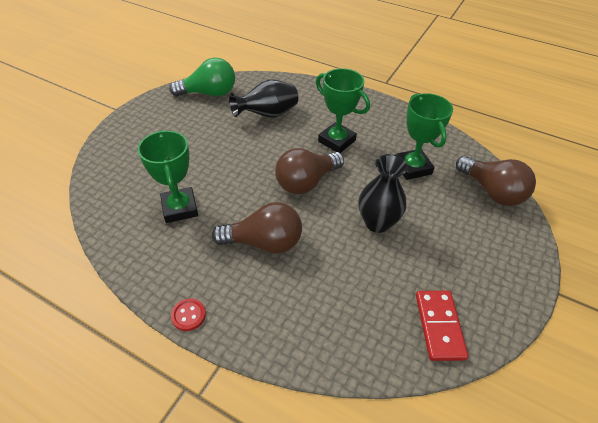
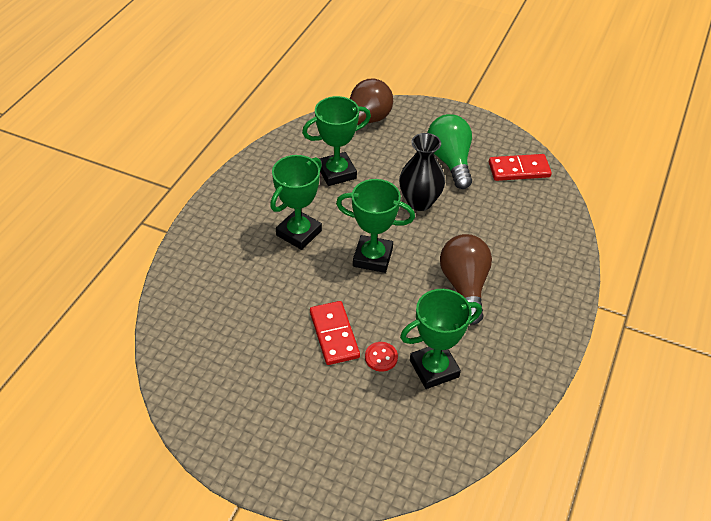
camera: 95 degrees left, 0 degrees up
(188, 315) = (562, 333): red button -> red button (381, 357)
(209, 93) = (199, 380): green light bulb -> green light bulb (450, 161)
(229, 154) = (334, 334): none -> red domino
(267, 115) = (250, 304): black vase -> none
(306, 182) = (372, 257): brown light bulb -> green trophy

